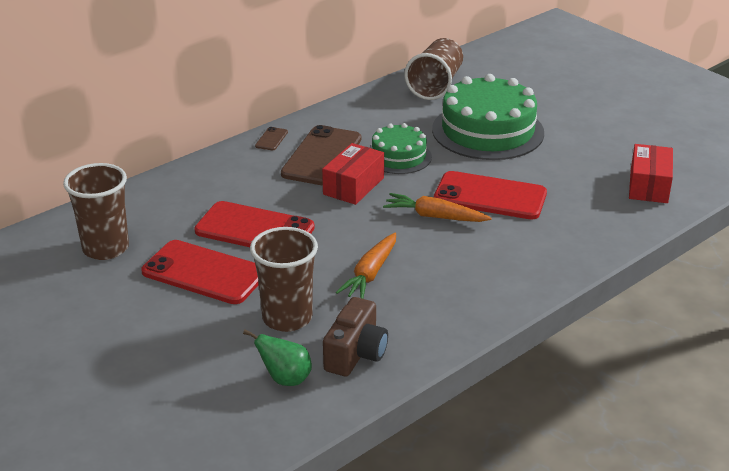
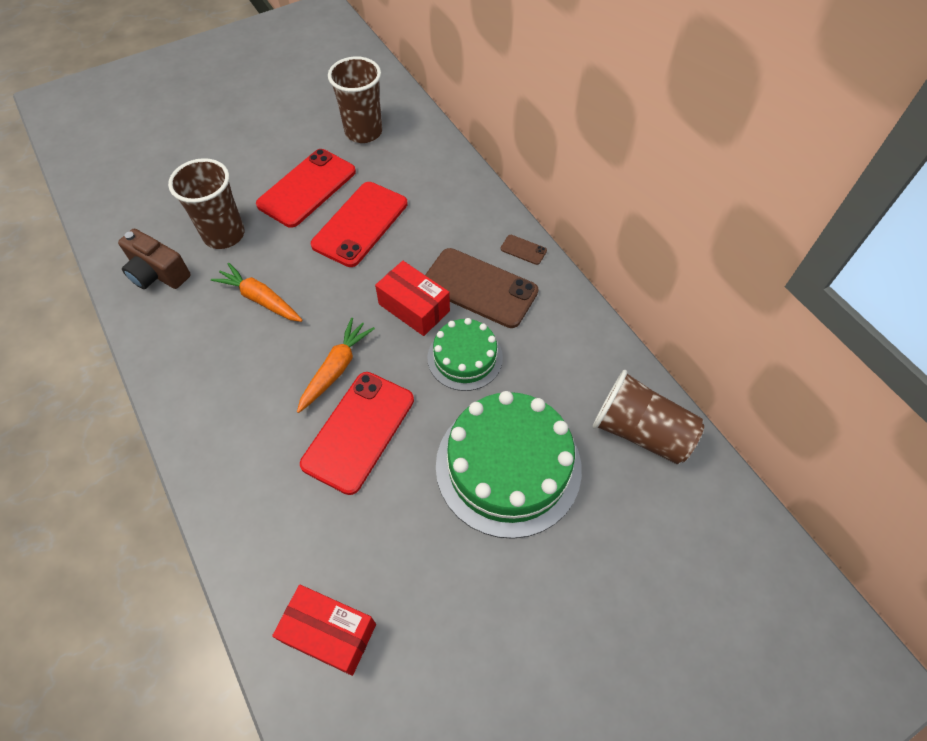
camera: 100 degrees right, 25 degrees up
(285, 379) = (151, 227): green pear -> none

